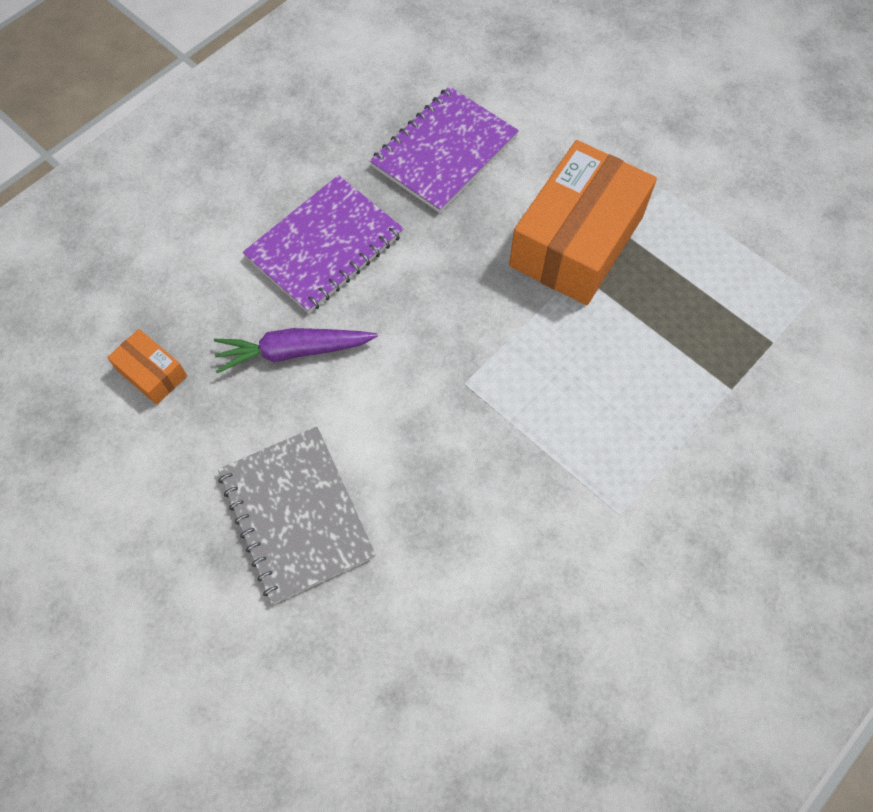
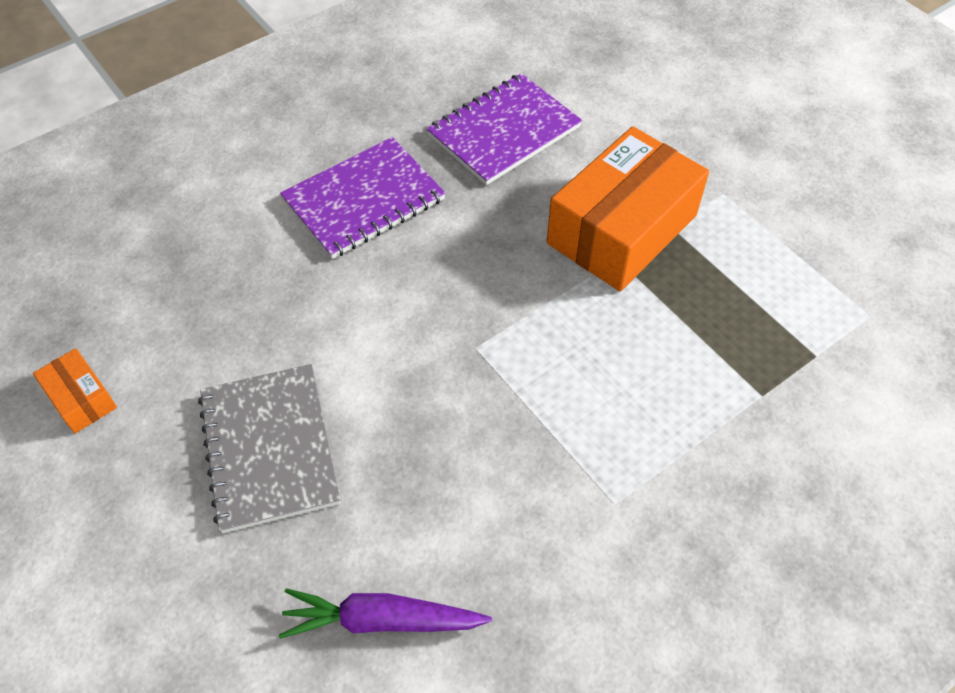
camera: 10 degrees right, 10 degrees down
(152, 373) = (162, 292): orange box -> orange box (81, 399)
(294, 351) = (308, 292): purple carrot -> purple carrot (382, 620)

